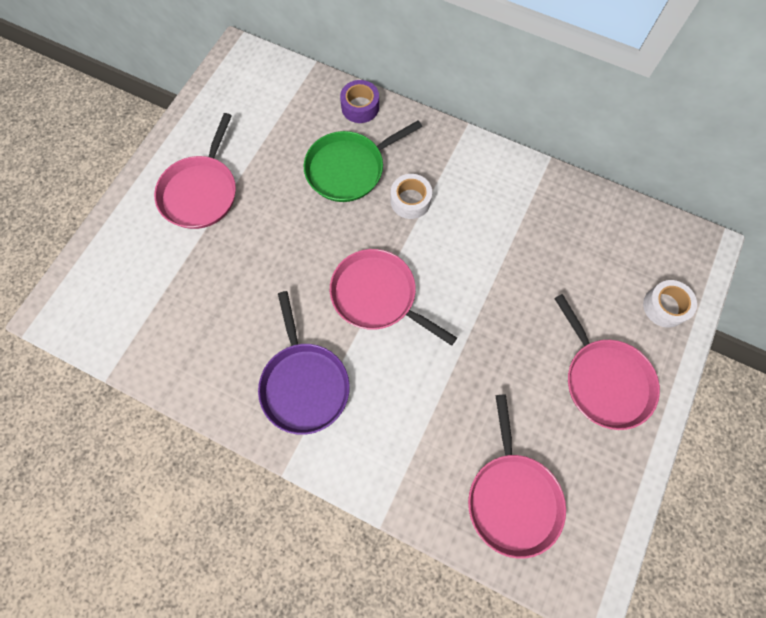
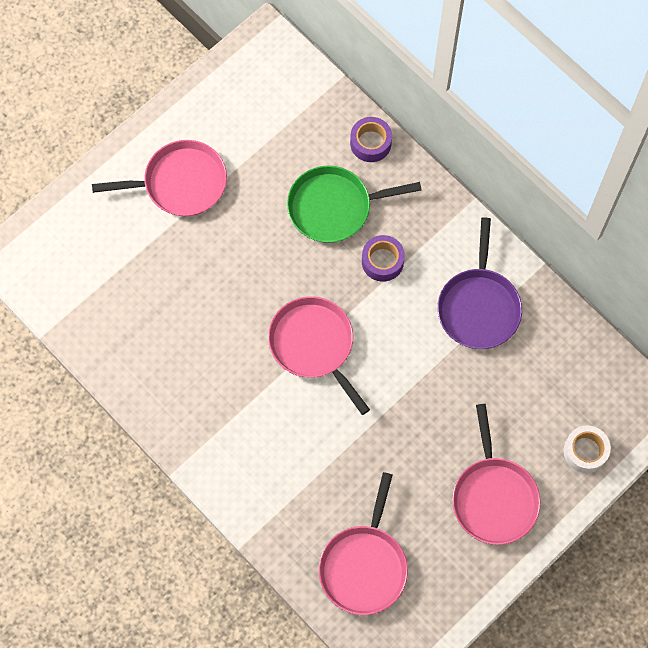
camera: 20 degrees right, 0 degrees up
(201, 192) = (181, 183): pink pan -> pink pan turned 135 degrees counterclockwise
(304, 384) = (216, 403): purple pan -> purple pan (479, 307)
(410, 200) = (382, 261): white tape -> purple tape

